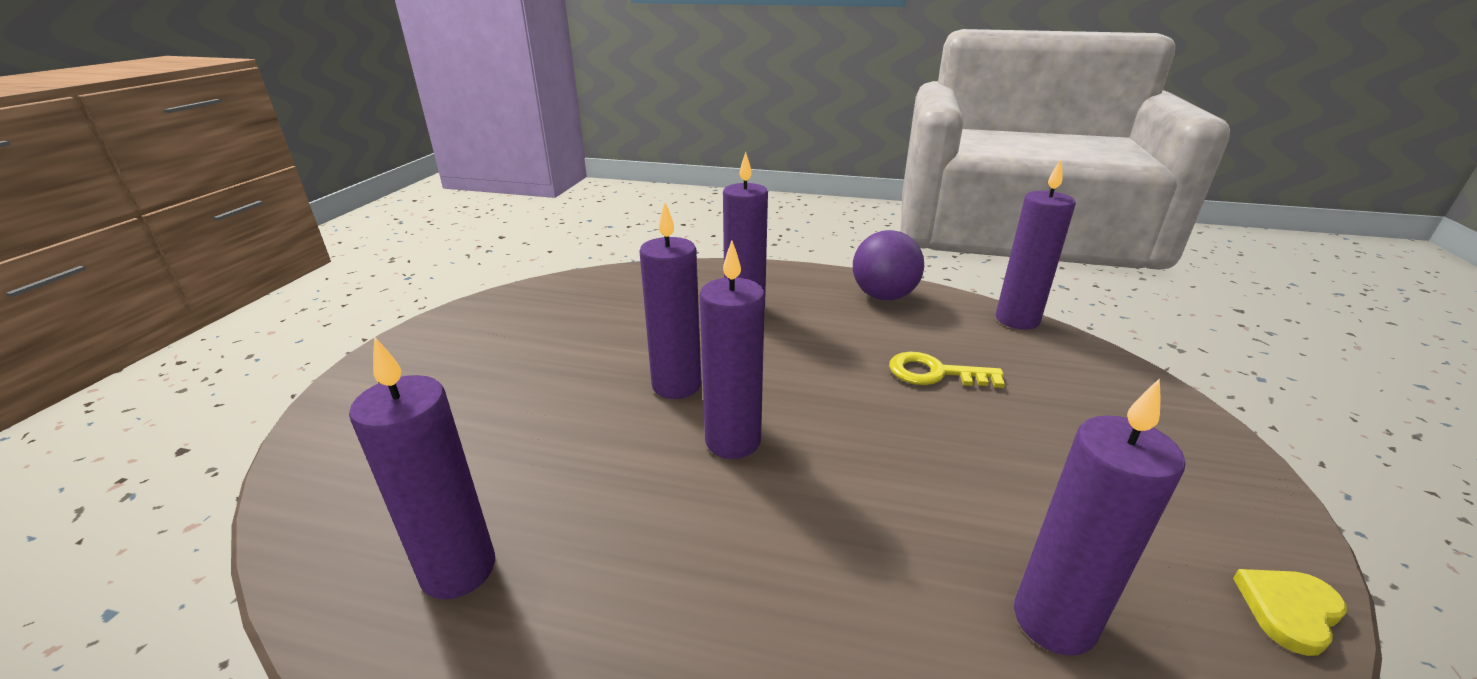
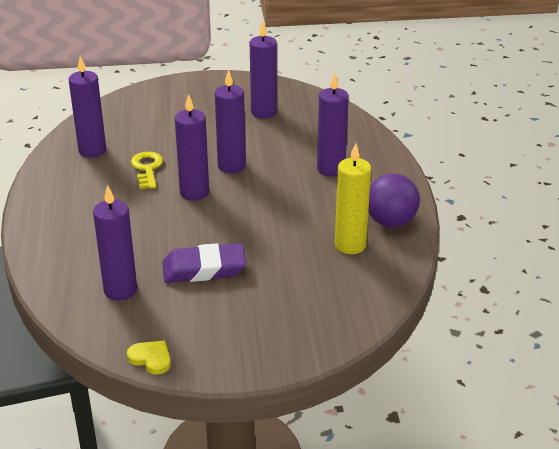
camera: 70 degrees right, 5 degrees up
(929, 331) = (350, 245): none -> yellow candle
(935, 373) = (296, 251): yellow key -> yellow key (147, 169)
(976, 475) = (204, 269): none -> purple eraser
(1017, 320) = (395, 284): purple candle -> purple candle (263, 112)

